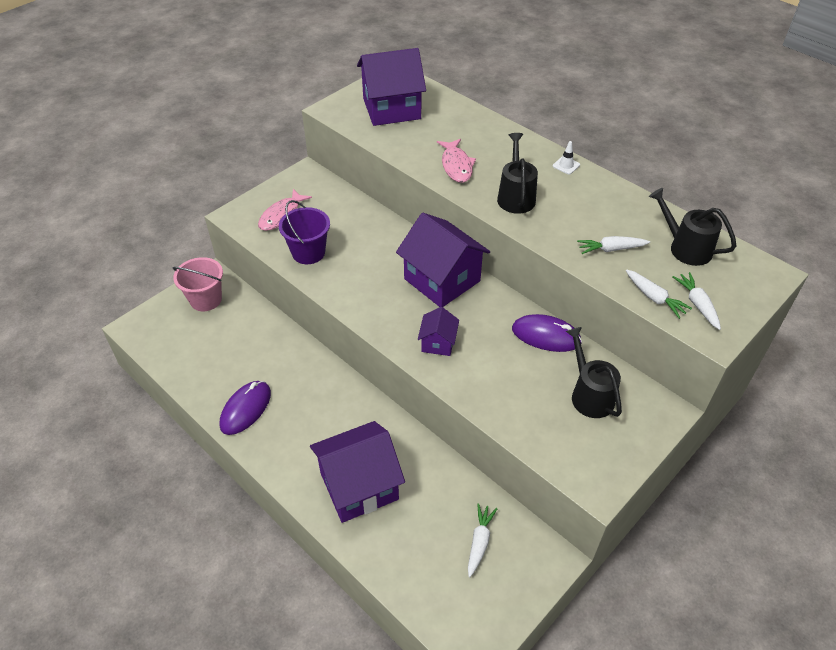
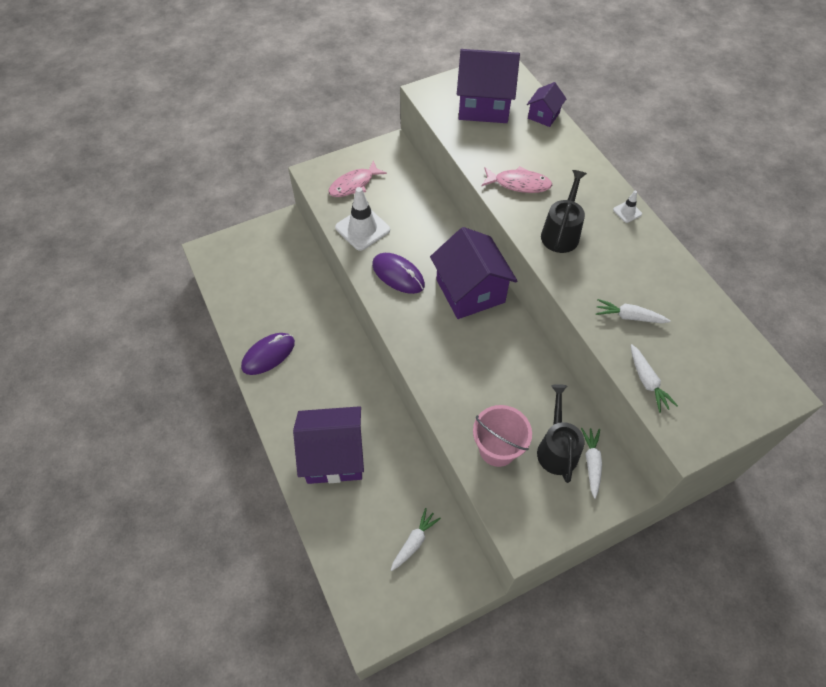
camera: 20 degrees right, 10 degrees up
(206, 299) = (273, 242): pink bucket -> pink bucket (497, 449)
(308, 252) = (362, 229): purple bucket -> white traffic cone
(438, 343) = (440, 353): purple house -> purple house (543, 115)
(456, 166) = (519, 184): pink fish -> pink fish turned 90 degrees counterclockwise
(546, 336) = (542, 377): purple mouse -> purple mouse (398, 275)
(685, 248) = (706, 337): black watering can -> none
(697, 304) = (687, 402): white carrot -> white carrot (591, 463)

